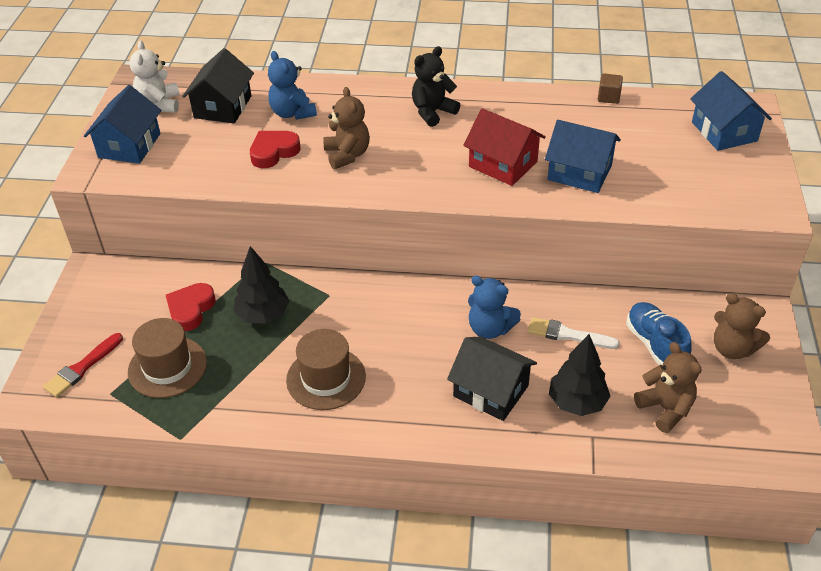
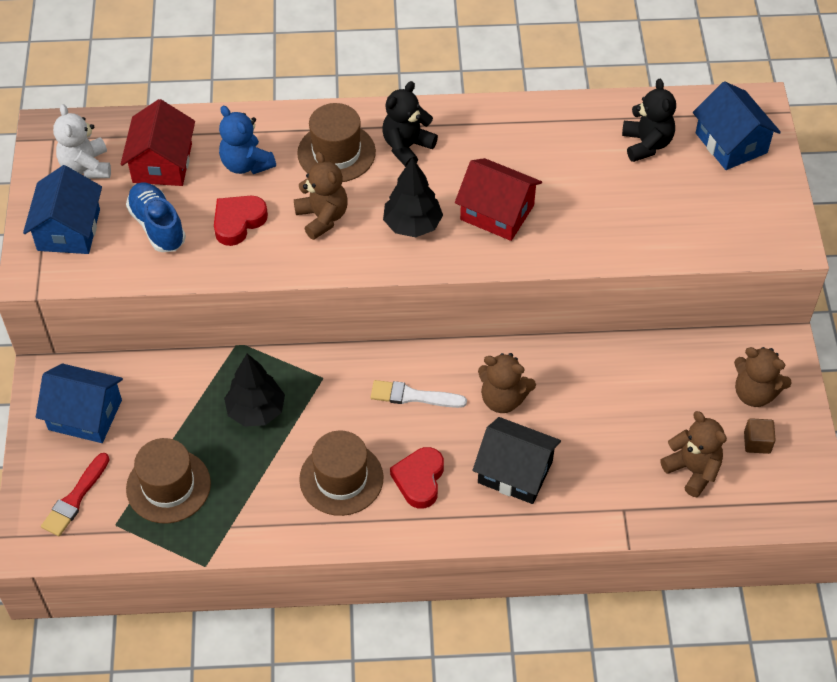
camera: 10 degrees left, 10 degrees up
(191, 309) = (174, 414): red heart -> red heart (419, 480)
(223, 107) = (162, 163): black house -> red house
(371, 111) = (336, 153): none -> brown hat
(490, 328) = (503, 399): blue teddy bear -> brown teddy bear
(568, 335) = (585, 396): white brush -> white brush (413, 396)
(577, 402) = (604, 474): black tree -> black tree (412, 225)
(579, 172) = (581, 215): blue house -> blue house (85, 415)
(608, 97) = (601, 106): brown cube -> brown cube (757, 442)
(646, 126) = (646, 144): none -> black teddy bear
(655, 345) = (676, 398): blue shoe -> blue shoe (157, 226)

